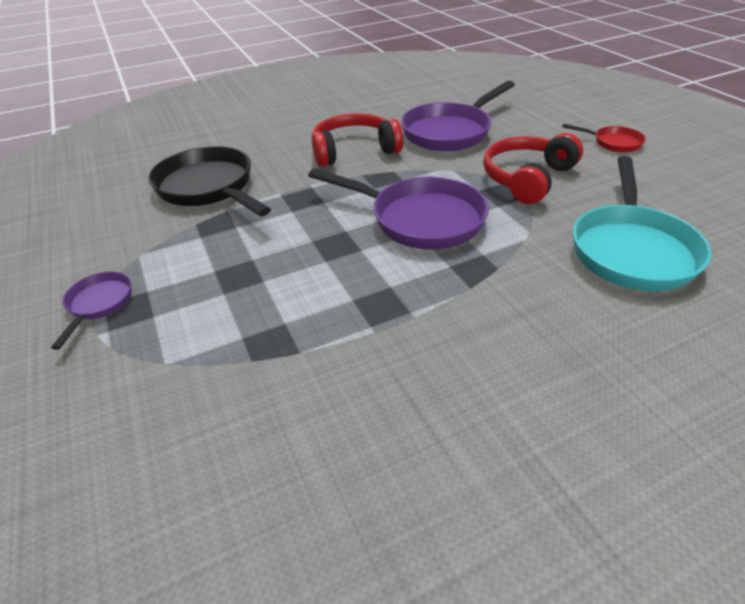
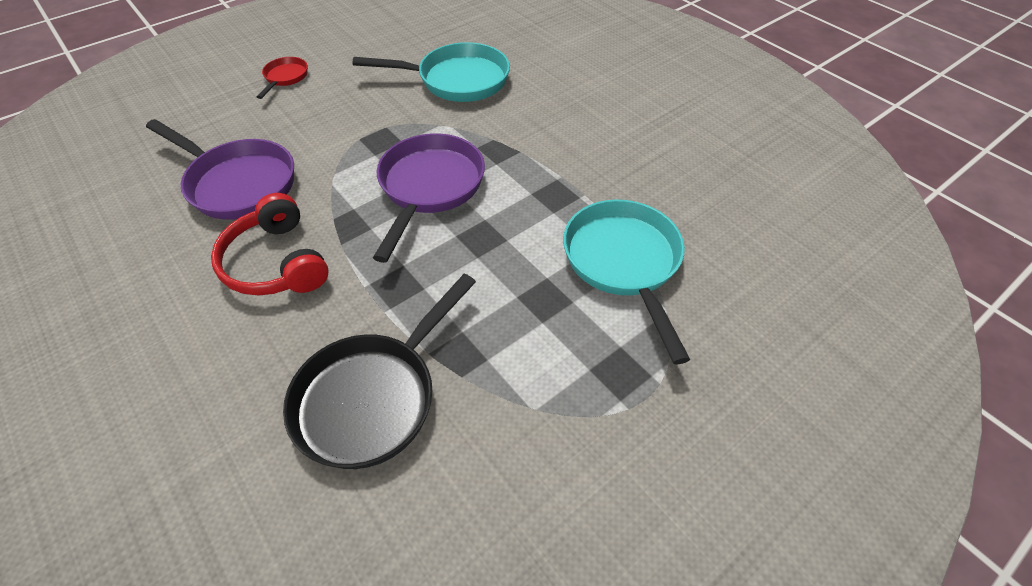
camera: 105 degrees left, 10 degrees up
(99, 304) = (622, 406): purple pan -> none
(250, 343) = (624, 263): none -> turquoise pan
(527, 178) = (352, 126): red headphones -> none

